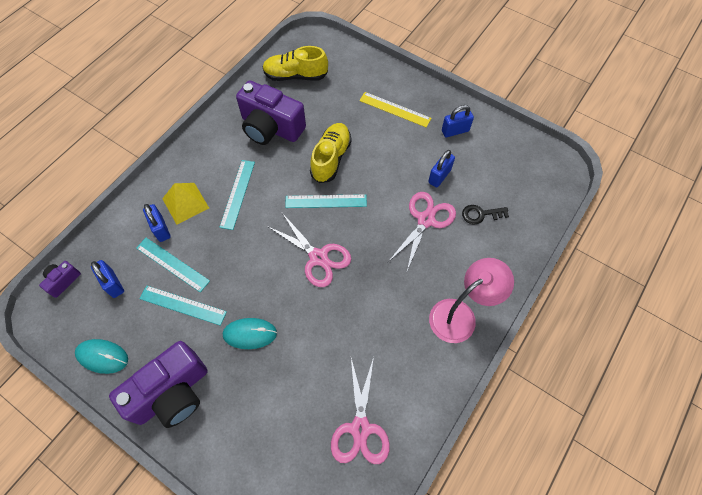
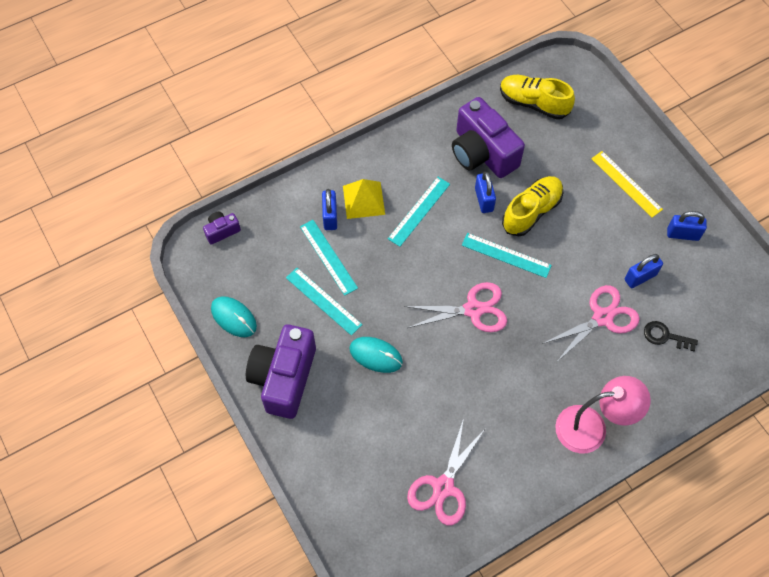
camera: 25 degrees right, 0 degrees up
(113, 284) = (266, 253): blue padlock -> blue padlock (484, 200)
(172, 393) = (284, 378): purple camera -> purple camera turned 120 degrees clockwise
(318, 257) = (473, 309): pink scissors -> pink scissors turned 75 degrees counterclockwise

